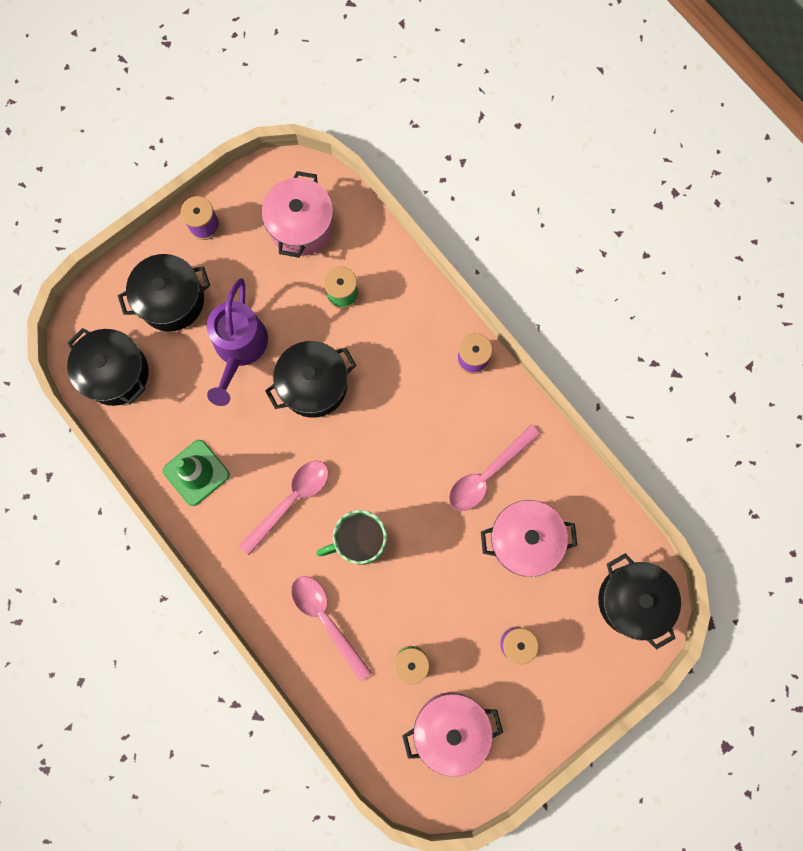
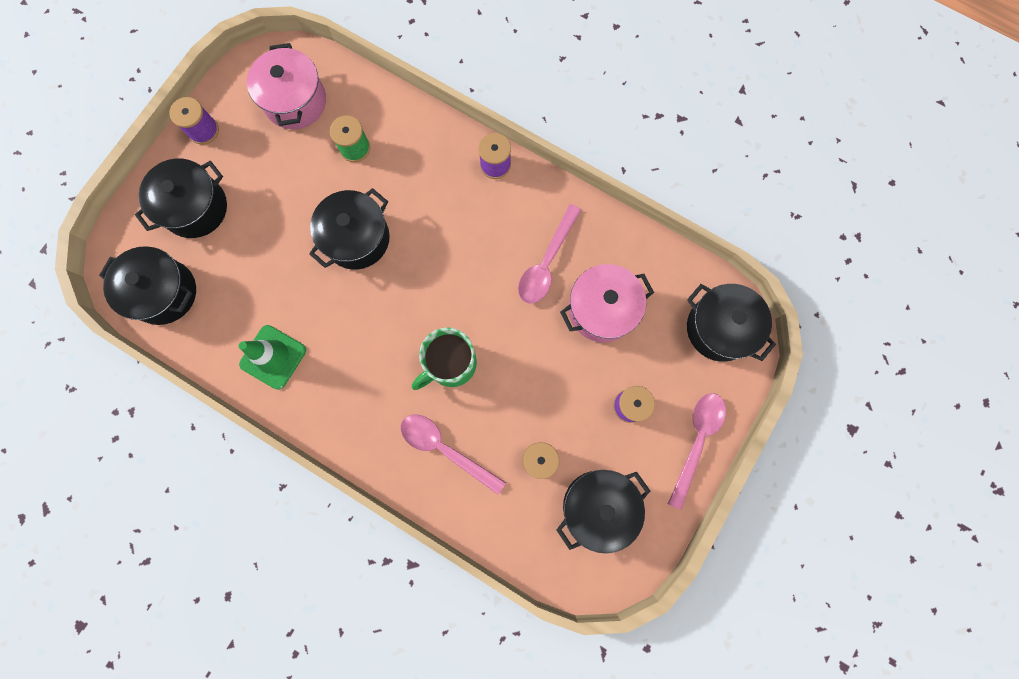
camera: 20 degrees left, 0 degrees up
(239, 349) = (275, 230): purple watering can -> none
(291, 501) = (373, 351): pink spoon -> pink spoon (696, 441)
(450, 728) = (598, 506): pink pot -> black pot

